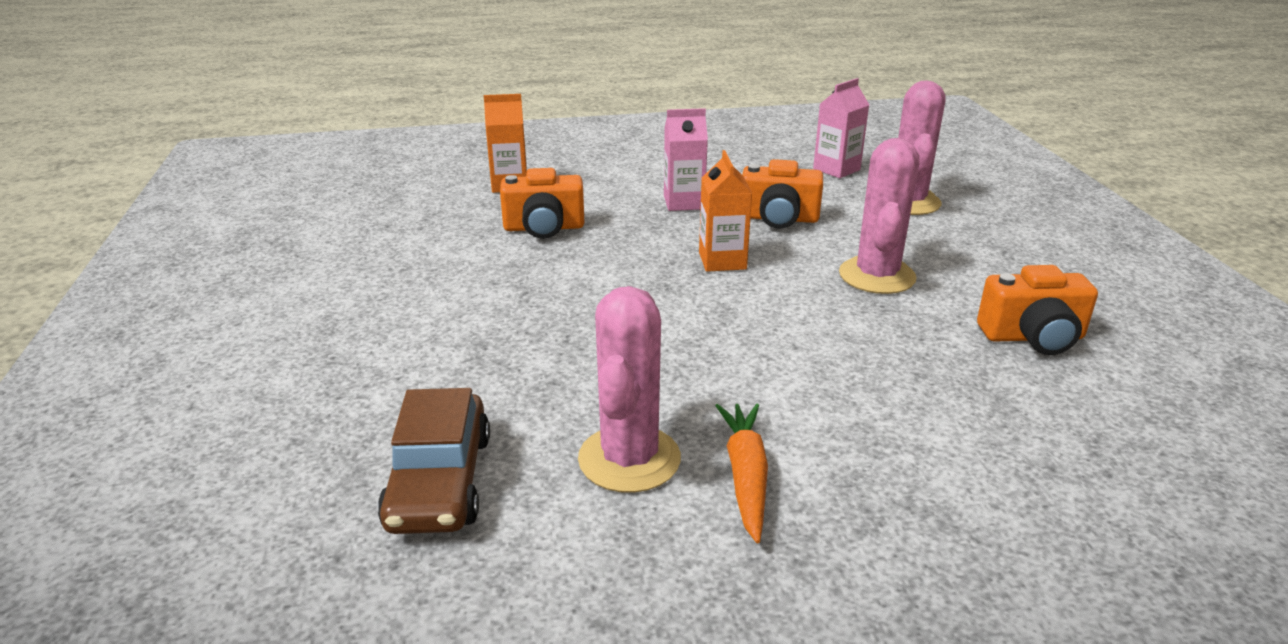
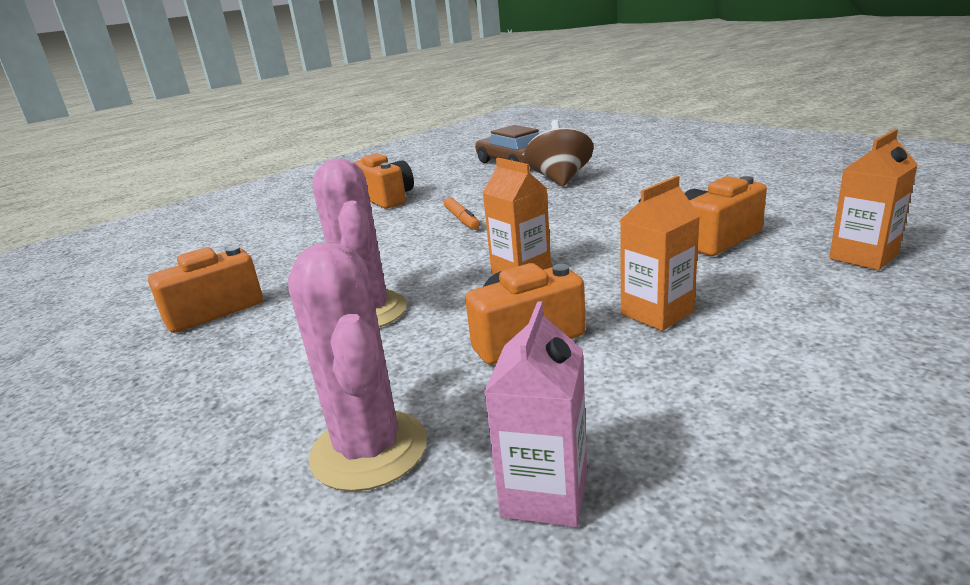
camera: 150 degrees right, 5 degrees down
(479, 377) = (560, 179): none -> brown spinning top
(629, 459) = (445, 187): pink cactus -> none
(684, 202) = (657, 313): pink carton -> orange carton
(694, 356) = (462, 219): none -> orange marker
(745, 476) = (387, 198): orange carrot -> orange camera

